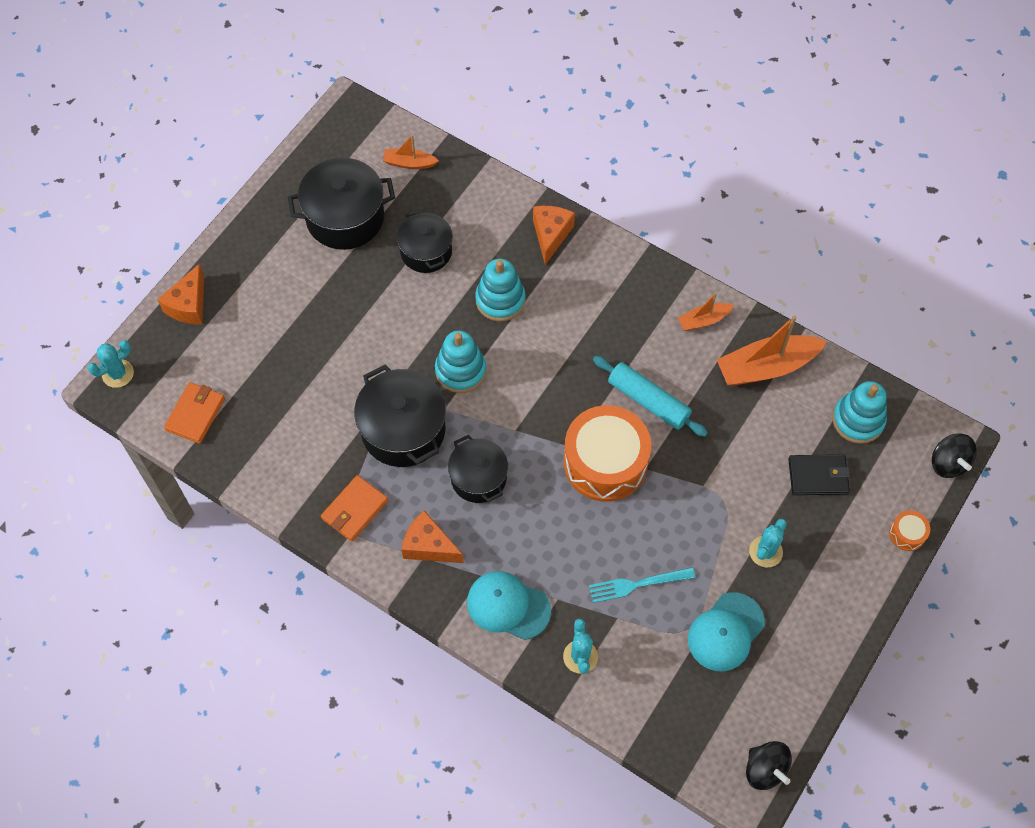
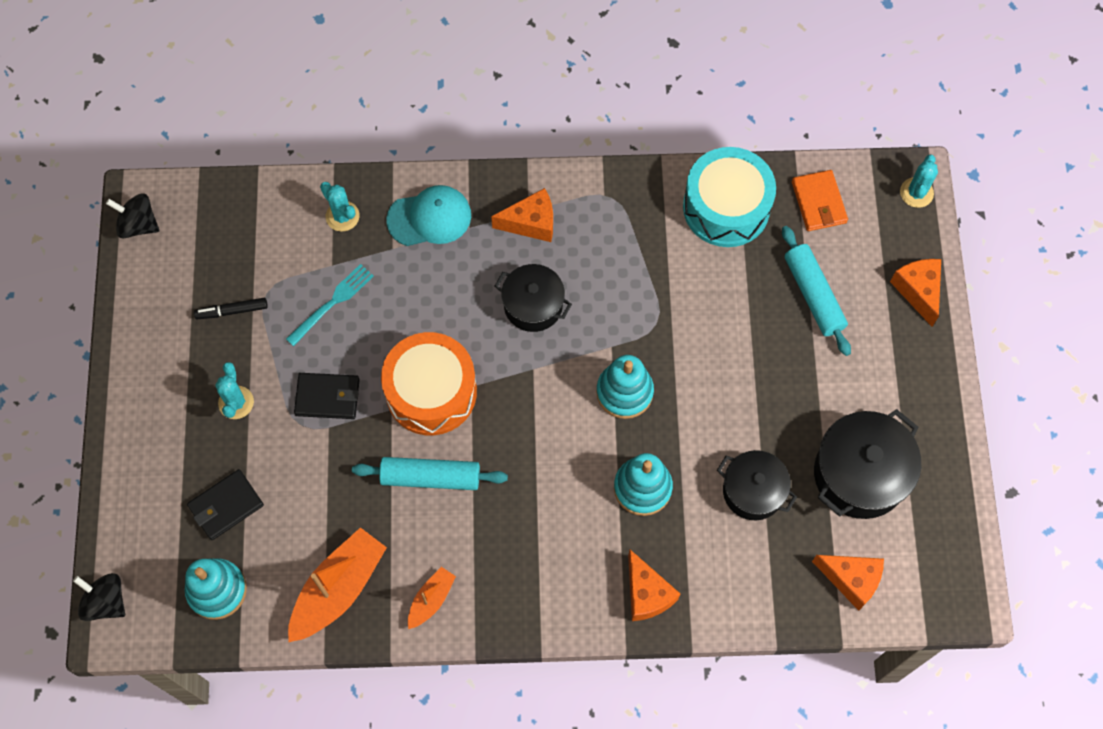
camera: 145 degrees right, 5 degrees up
(265, 350) = (813, 295): none -> turquoise rolling pin
(267, 457) = (726, 207): none -> turquoise drum
(354, 510) = (616, 212): orange wallet -> none
(403, 430) = (631, 304): black pot -> none
(409, 163) = (851, 580): orange boat -> orange cheese
(689, 509) = (327, 397): none -> black wallet
(725, 632) = (232, 311): turquoise cap -> black marker
(907, 534) = (113, 502): orange drum -> none

